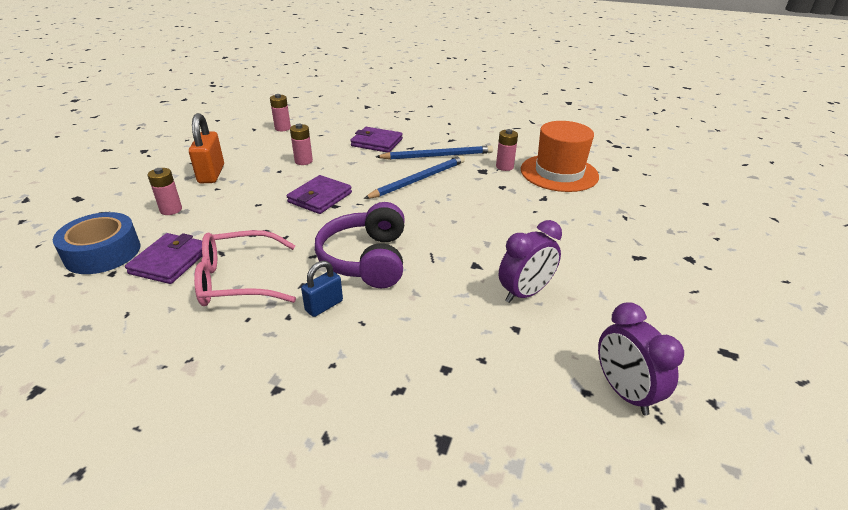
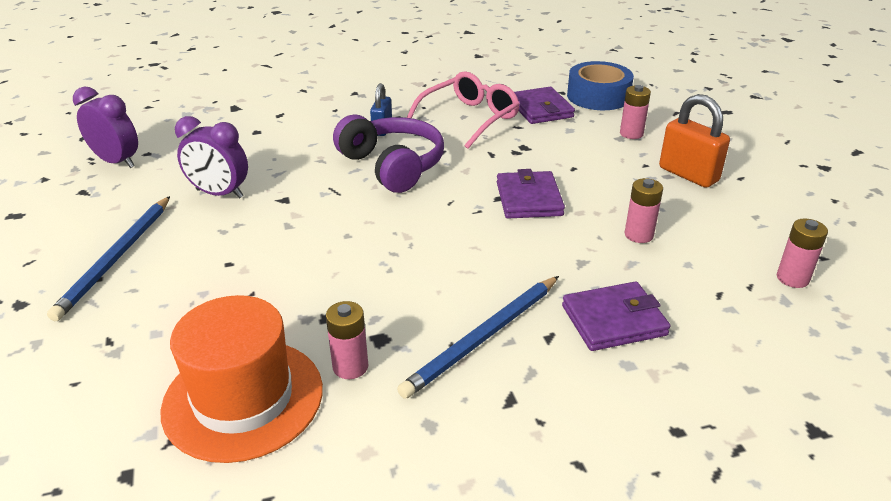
camera: 145 degrees right, 0 degrees up
(418, 180) = (453, 274): blue pencil -> blue pencil (116, 258)
(525, 293) = (219, 194): purple clock -> purple clock turned 90 degrees counterclockwise

